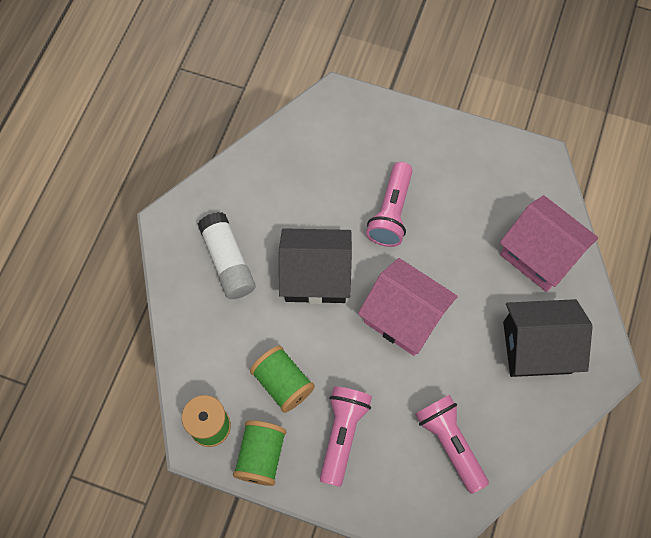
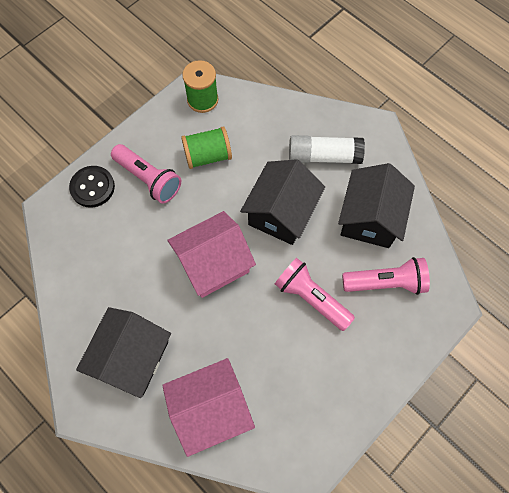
camera: 115 degrees right, 0 degrees up
(261, 456) = (164, 122): green spool -> none
(281, 191) = (370, 218): none -> black house
(383, 493) = (92, 187): none -> black button
(450, 443) = (98, 249): pink flashlight -> pink flashlight (385, 282)

